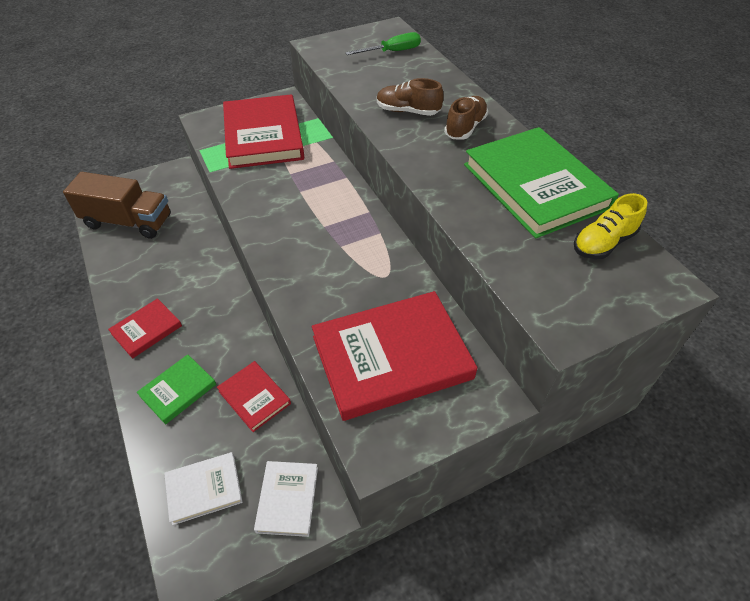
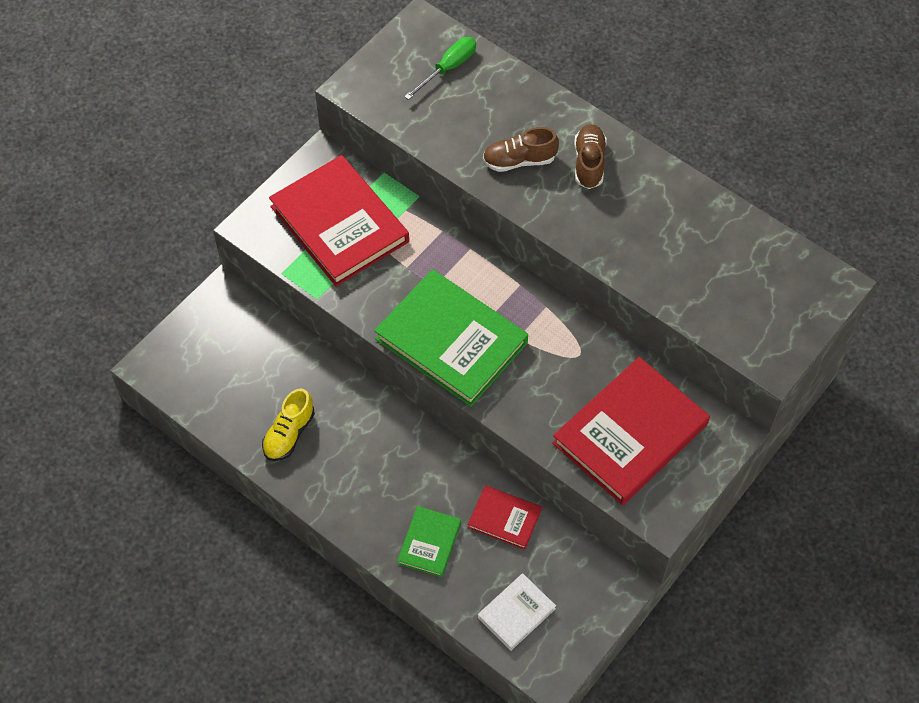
camera: 25 degrees left, 10 degrees up
(128, 222) = (224, 386): brown truck -> none
(146, 330) = (351, 499): red book -> none
(287, 499) = (590, 589): white book -> none
(535, 186) = (689, 217): green book -> green book (451, 341)
(603, 243) = (771, 262): yellow shoe -> yellow shoe (289, 434)

